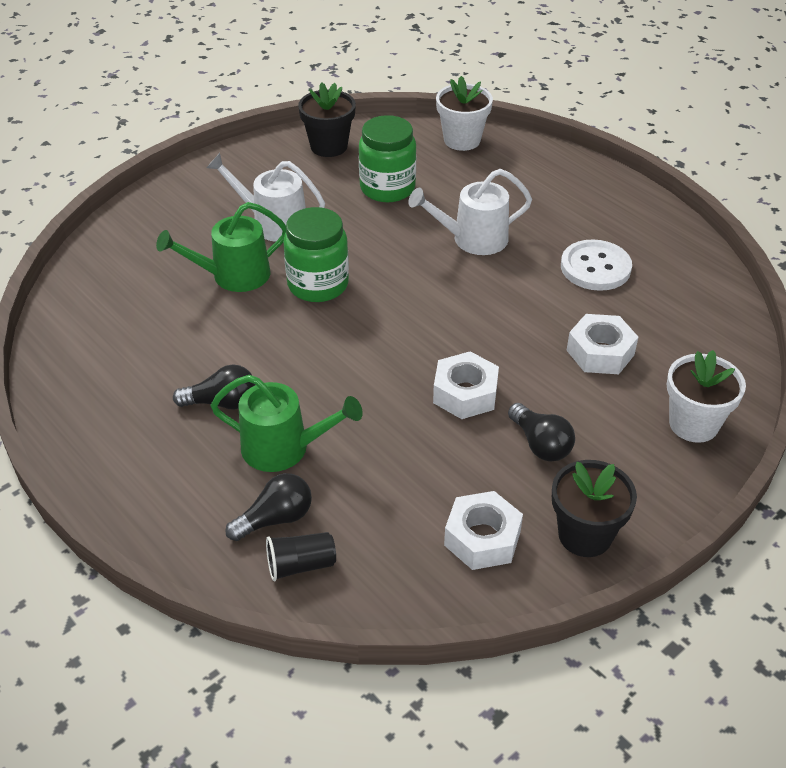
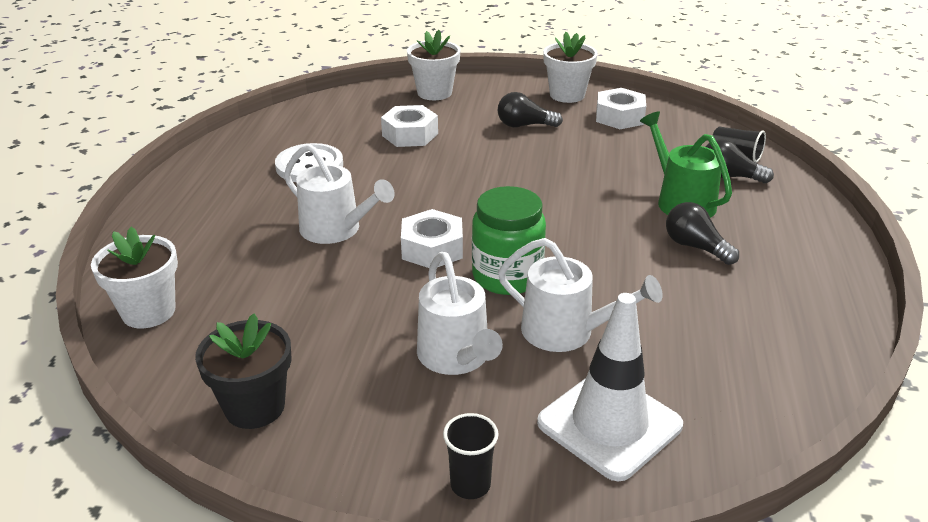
camera: 130 degrees left, 10 degrees down
(151, 245) = (609, 424): none -> white traffic cone
(186, 183) = (470, 485): none -> black cup
(233, 276) = (566, 331): green watering can -> white watering can
(387, 188) = (303, 315): green jar -> none
(465, 393) = (523, 162): white nut -> white nut (432, 248)
(540, 444) = (524, 125): black light bulb -> black light bulb turned 105 degrees counterclockwise
(585, 535) = (567, 95): black flower pot -> white flower pot

